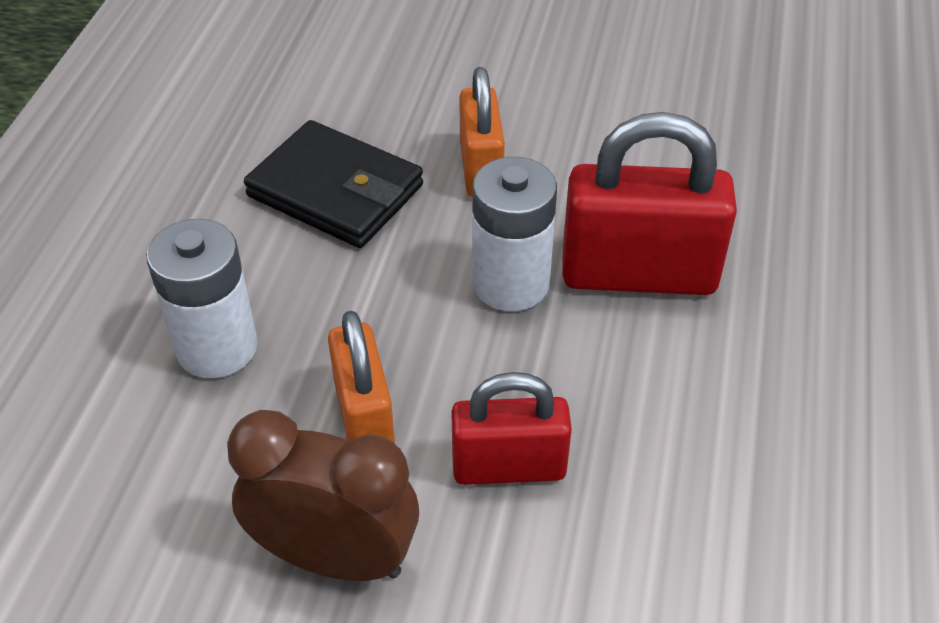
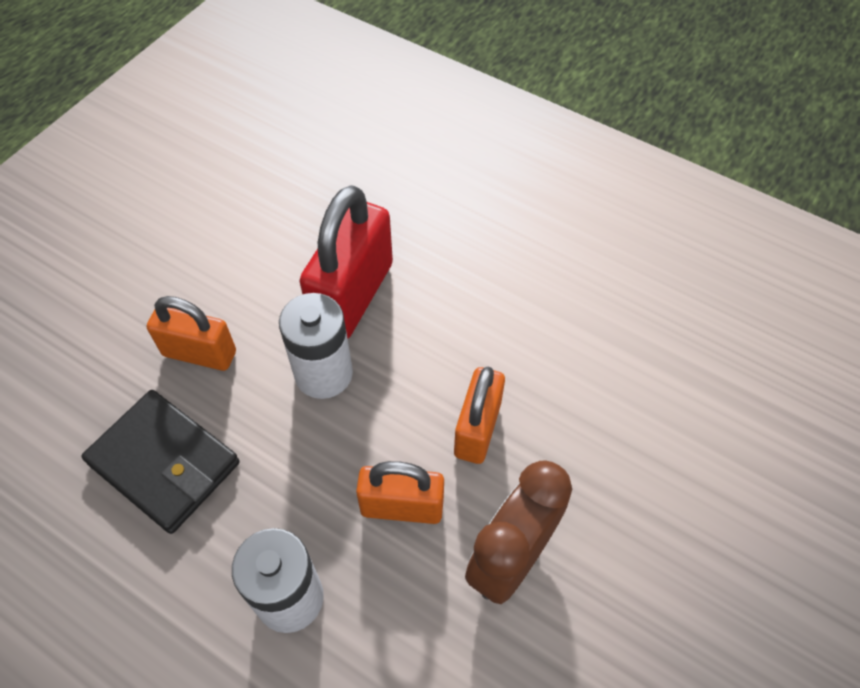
camera: 70 degrees left, 10 degrees up
(335, 191) = (164, 463): black wallet -> black wallet turned 75 degrees clockwise
(509, 467) = (477, 429): red padlock -> orange padlock

